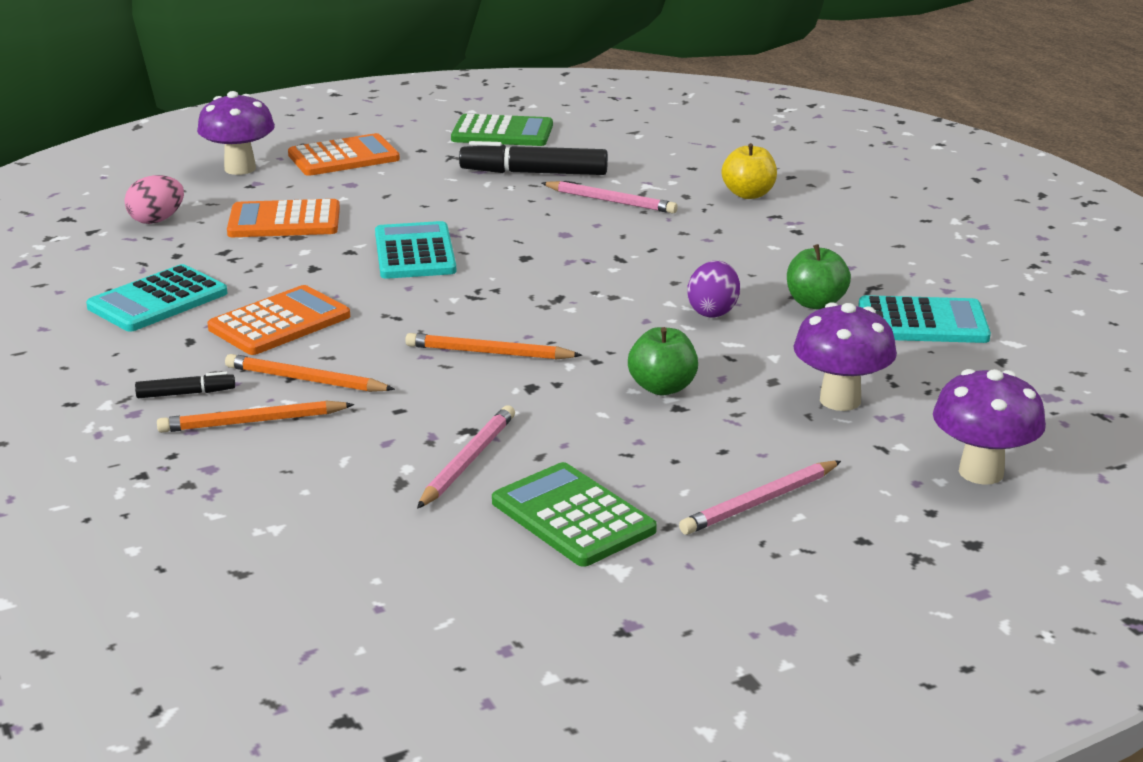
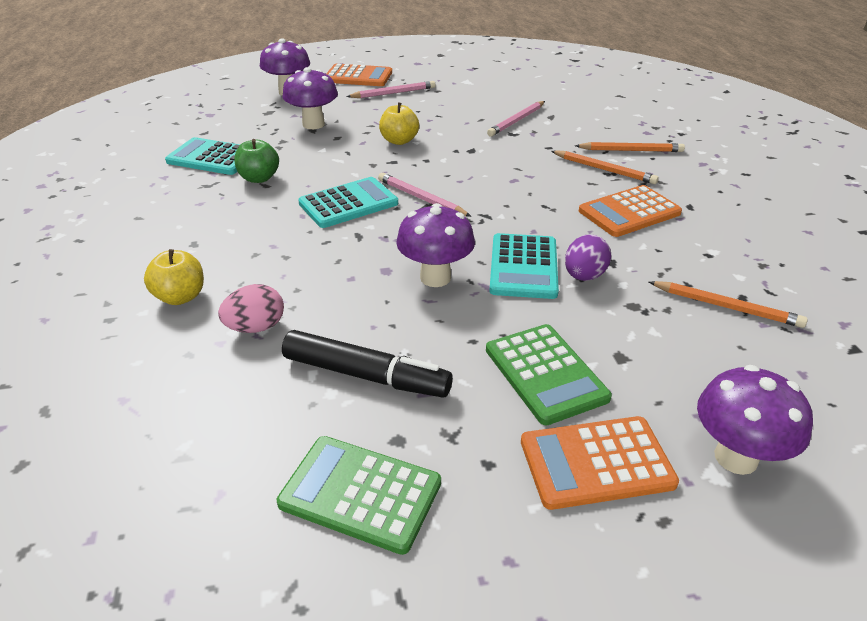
camera: 165 degrees left, 10 degrees up
(157, 220) = (791, 356): pink egg -> pink egg (256, 327)
(158, 300) = (732, 245): turquoise calculator -> turquoise calculator (348, 203)
(186, 393) = (676, 170): black marker -> none
(284, 221) = (650, 331): orange calculator -> orange calculator (358, 77)
(488, 353) = (489, 172): orange pencil -> orange pencil (727, 307)
(508, 234) = (435, 277): none -> purple mushroom
(573, 516) = (476, 97): green calculator -> green calculator (545, 373)
(611, 201) = (316, 309): pink pencil -> pink pencil (421, 198)
(662, 388) = (399, 141): green apple -> yellow apple
(713, 311) = (330, 181): purple egg -> purple egg (584, 276)

